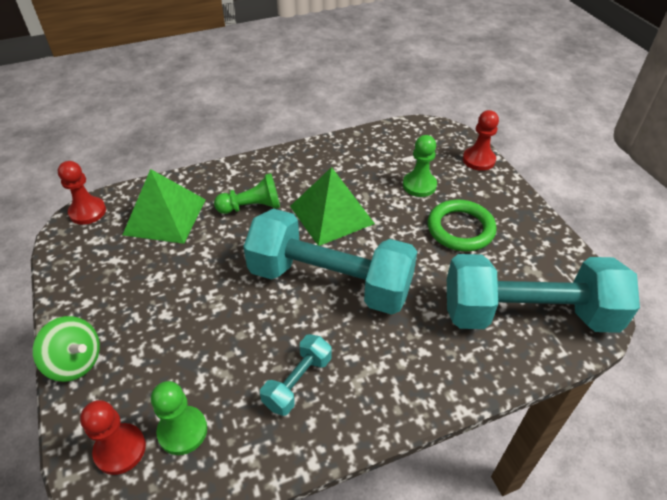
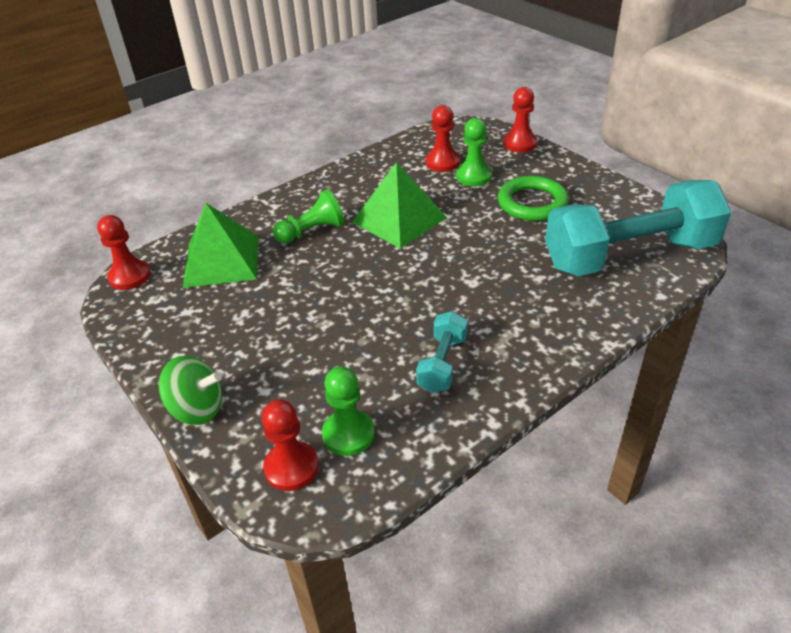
camera: 15 degrees left, 5 degrees down
(330, 281) = (428, 275): turquoise dumbbell -> none
(398, 163) = (442, 162): none -> red pawn

